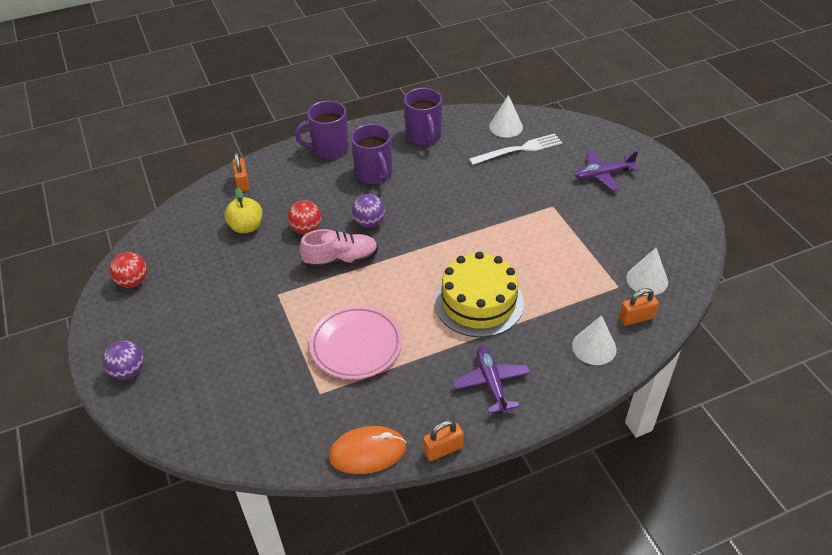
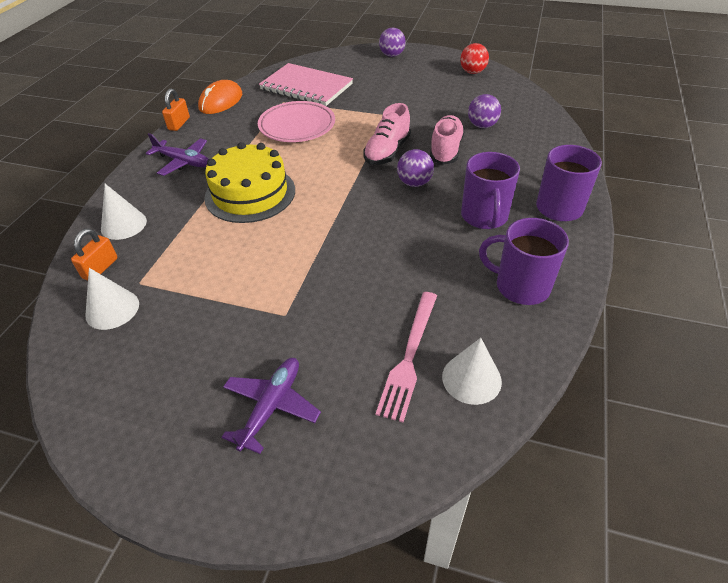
camera: 130 degrees right, 0 degrees up
(242, 183) = (549, 142): orange padlock -> none
(246, 227) = (482, 126): yellow apple -> purple ball
(271, 396) = (306, 87): none -> pink notebook
(306, 229) = (445, 150): red ball -> pink shoe
(374, 174) = (484, 217): purple mug -> purple mug turned 105 degrees counterclockwise
(518, 150) = (409, 356): white fork -> pink fork

